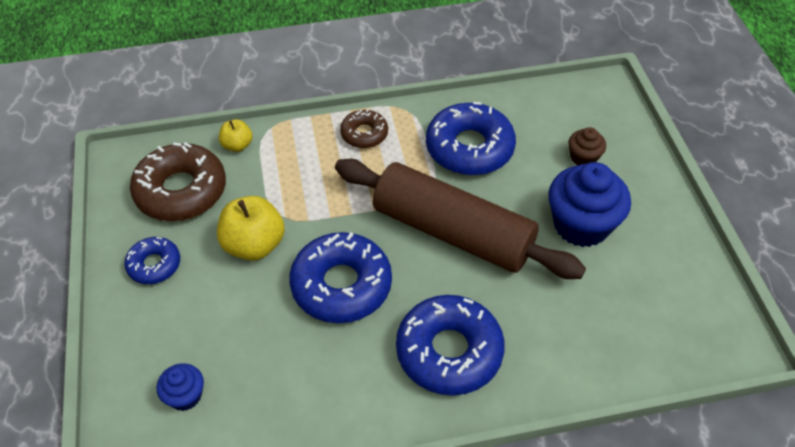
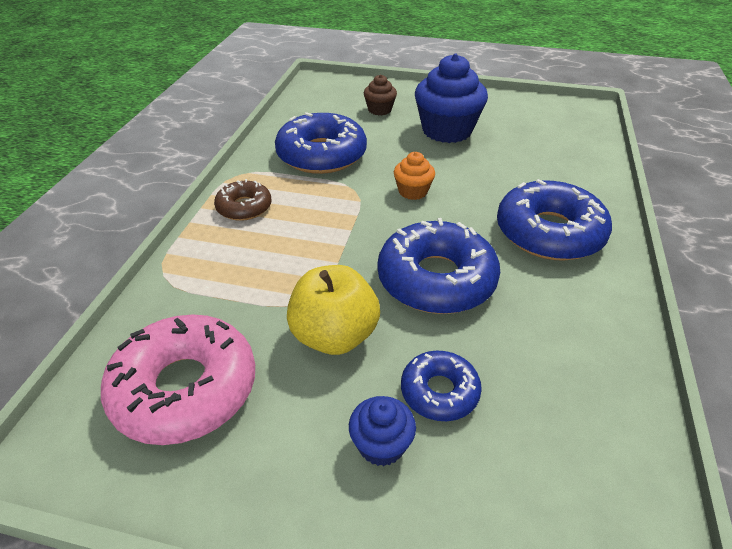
camera: 65 degrees left, 10 degrees down
(154, 265) = (297, 457): blue donut -> blue donut (439, 392)
(181, 191) = (185, 388): brown donut -> pink donut
(185, 396) = (545, 474): blue cupcake -> blue cupcake (381, 445)
(237, 145) = (160, 309): yellow apple -> none
(452, 232) = (413, 191): brown rolling pin -> orange cupcake

